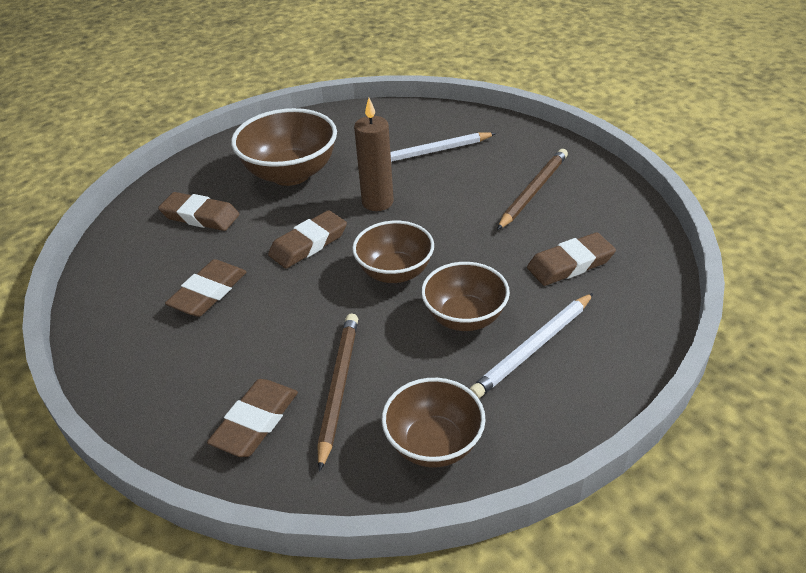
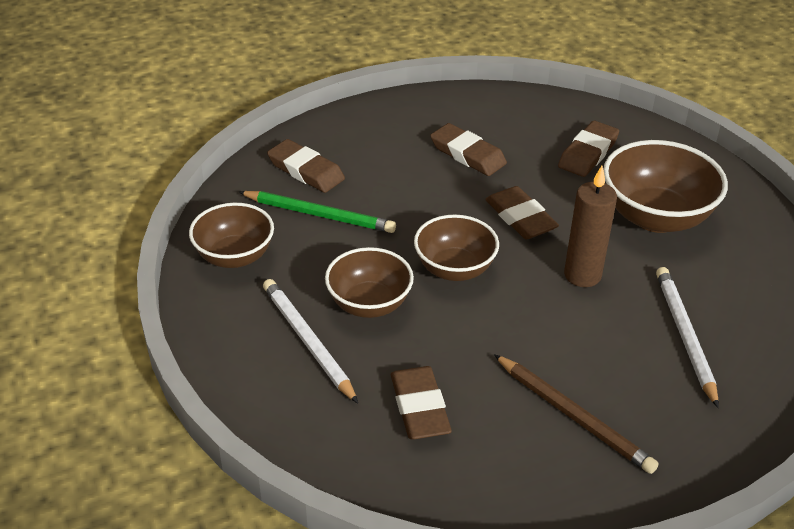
camera: 100 degrees right, 0 degrees up
(338, 388) = (319, 215): brown pencil -> green pencil

